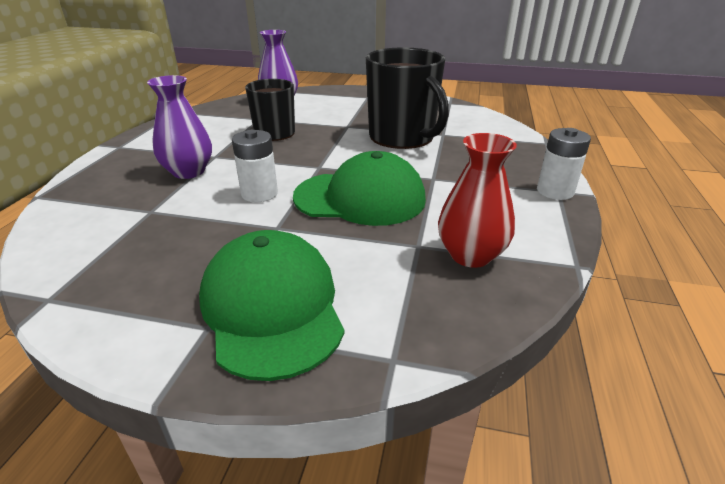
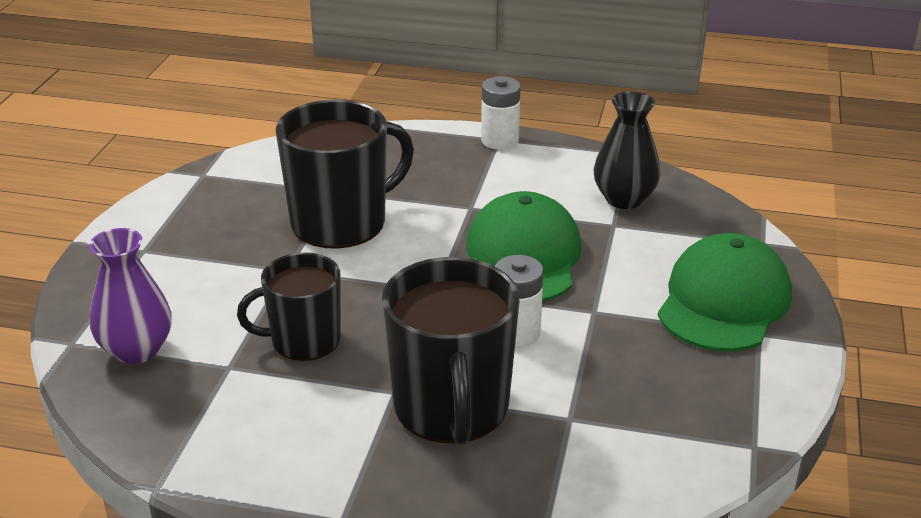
camera: 90 degrees left, 0 degrees up
(188, 172) = (451, 408): purple vase -> black mug
(272, 307) = (723, 301): green cap -> green cap turned 135 degrees clockwise
(470, 255) = (624, 199): red vase -> black vase

